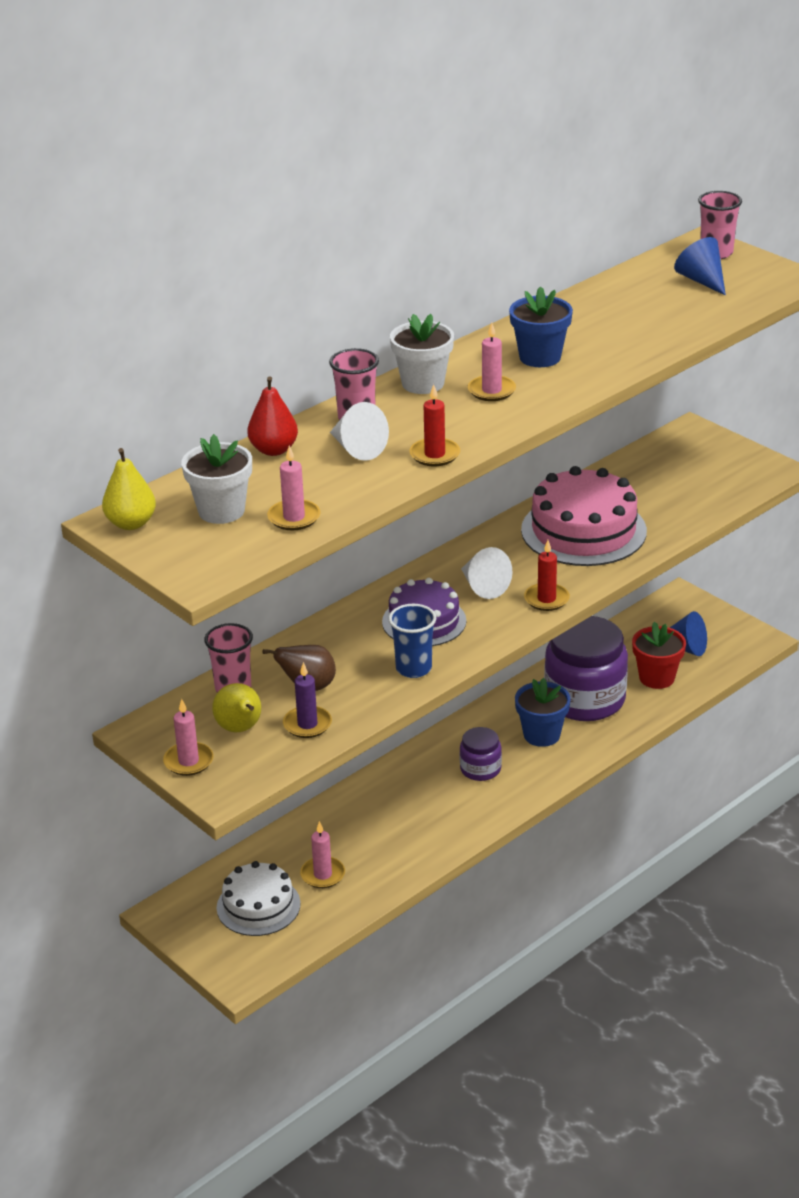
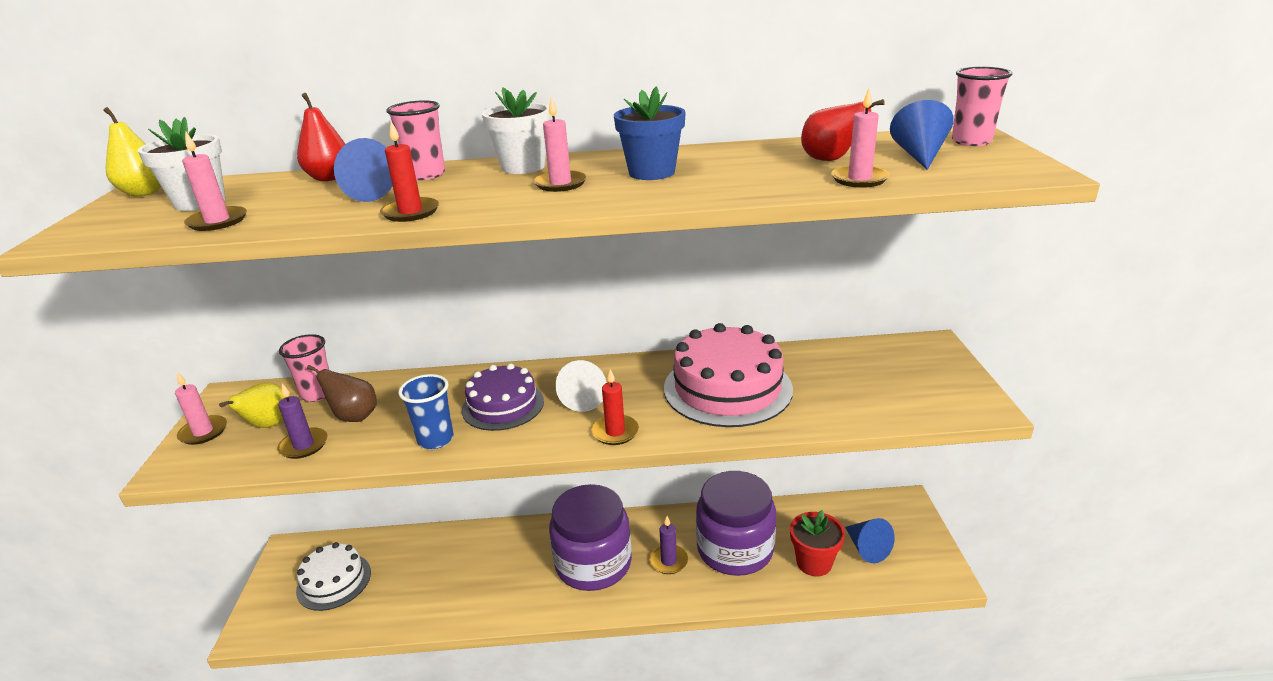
camera: 40 degrees right, 5 degrees down
(323, 874) = (396, 583): pink candle -> pink candle (859, 179)
(357, 448) = (375, 192): white cone -> blue cone
(480, 769) = (593, 563): purple jar -> purple jar, size x2.05
(541, 735) = (668, 561): blue flower pot -> purple candle
(648, 304) = (830, 160): none -> red pear

